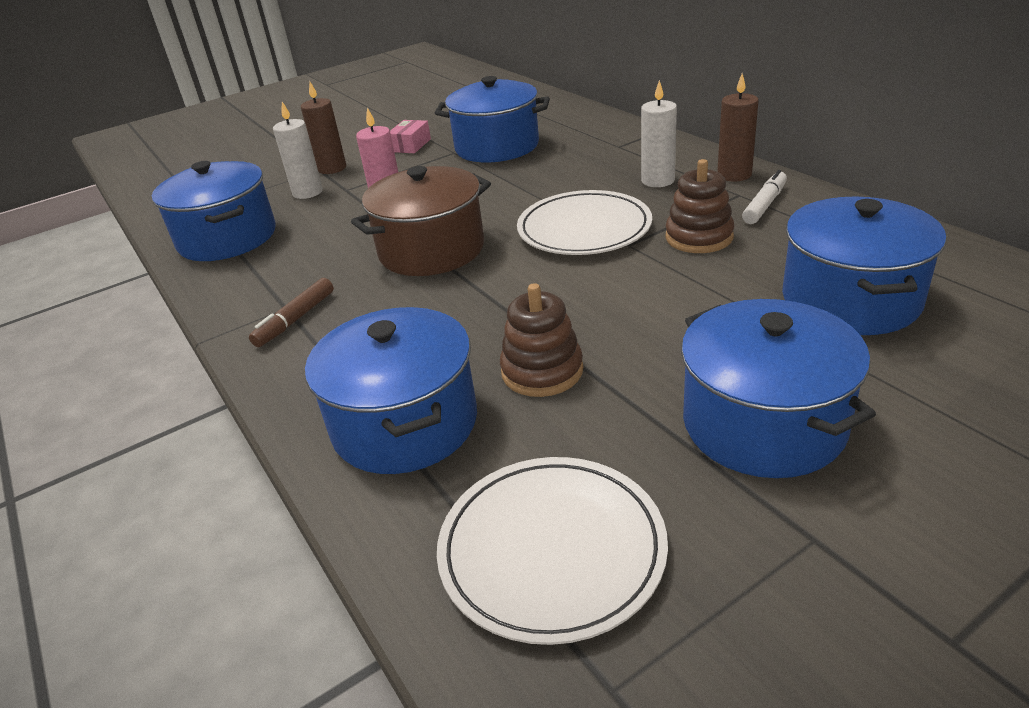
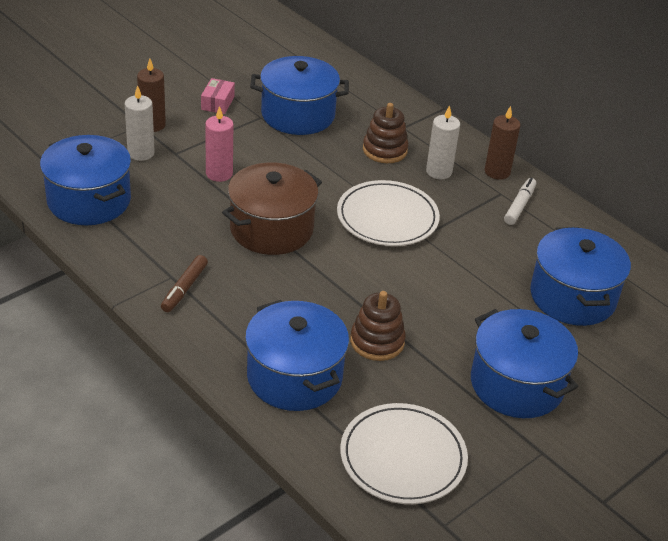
camera: 15 degrees left, 5 degrees up
(699, 237) = (473, 234): brown stacking toy -> brown stacking toy (385, 150)

